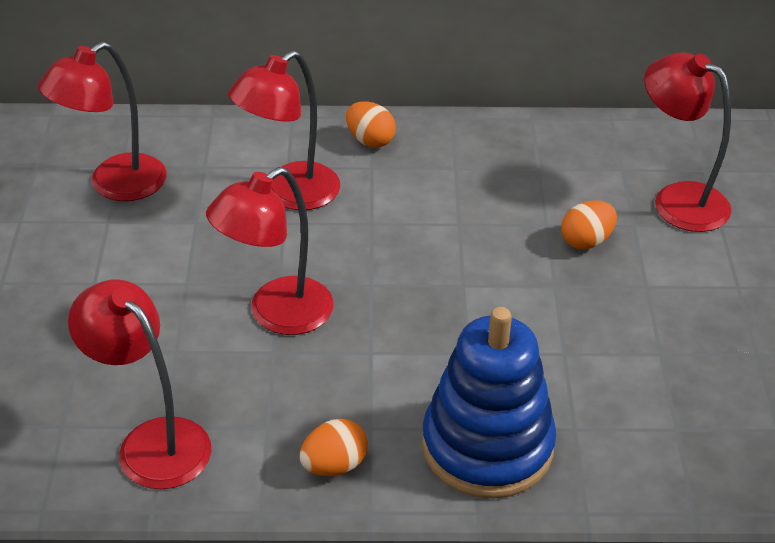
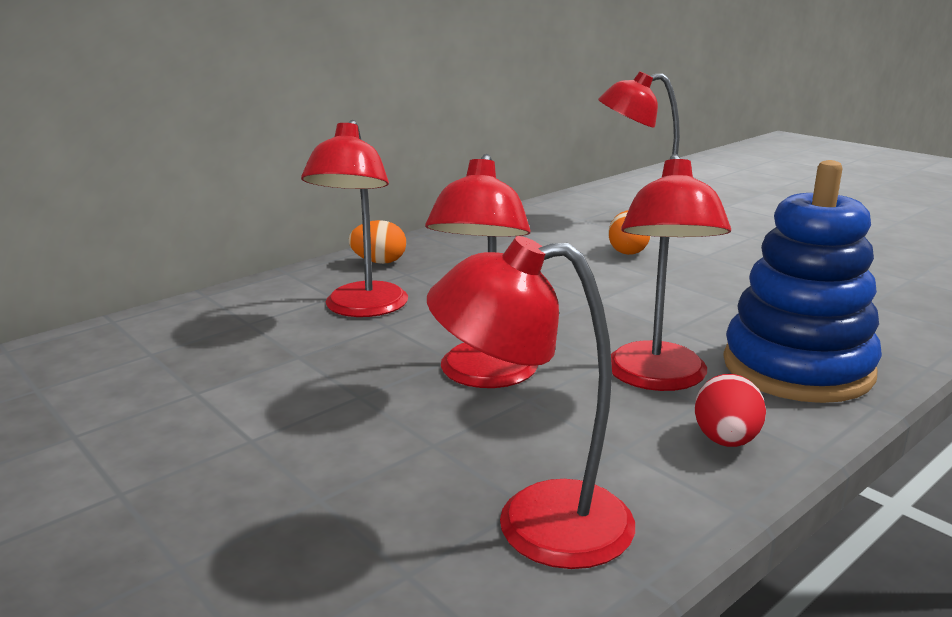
camera: 40 degrees left, 20 degrees down
(115, 185) = (164, 367): red lamp -> red lamp (658, 378)
(334, 465) = (726, 440): orange egg -> red egg

